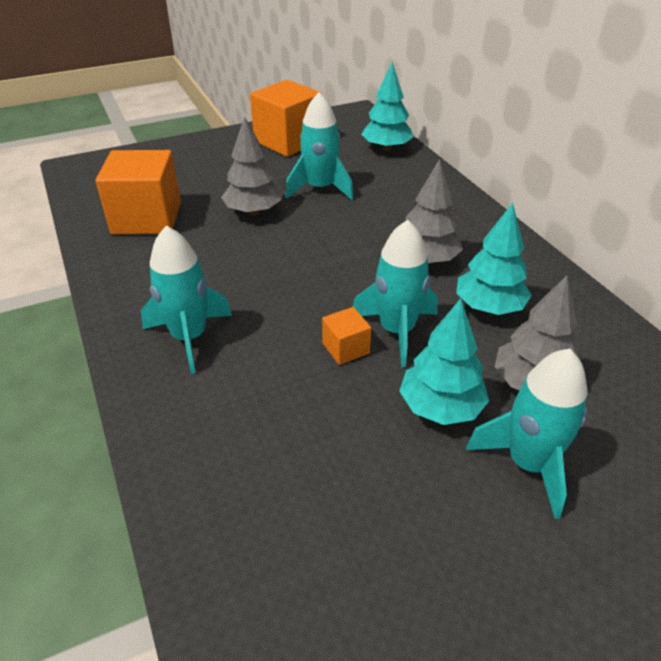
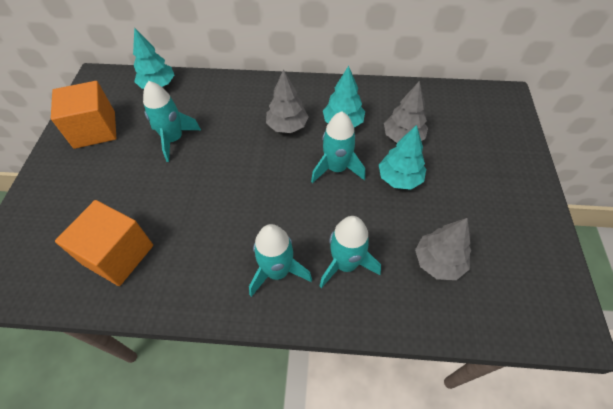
camera: 60 degrees left, 15 degrees up
(253, 211) = (168, 186): grey tree -> grey tree (438, 262)
(345, 348) = (336, 197): orange cube -> none
(528, 464) = (447, 165): turquoise rocket -> turquoise rocket (345, 264)

